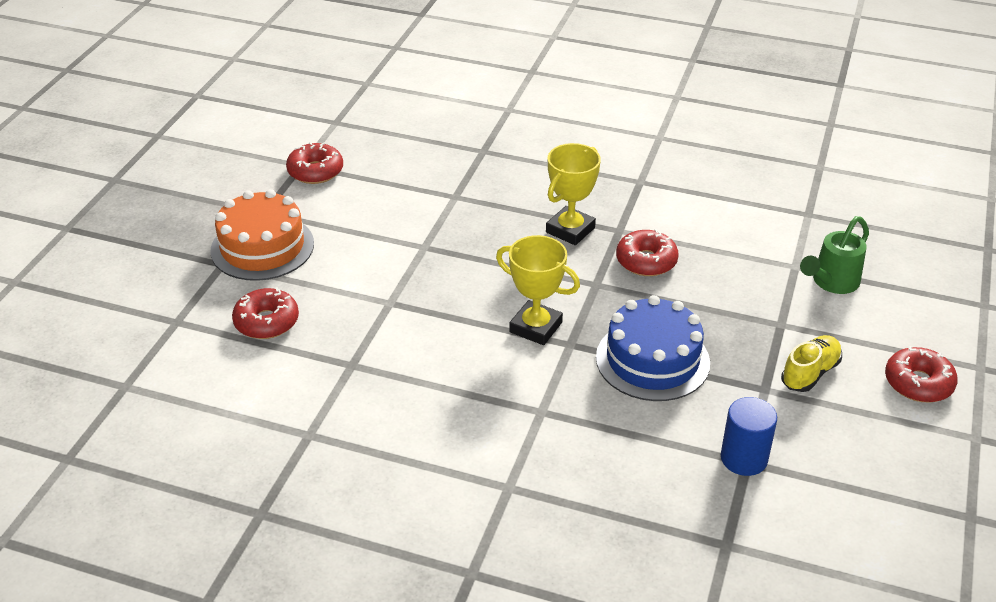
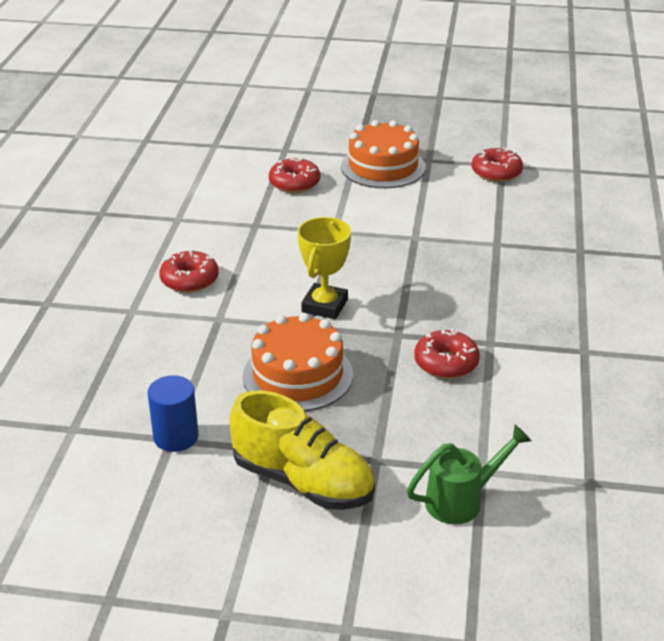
camera: 80 degrees right, 5 degrees down
(570, 230) = (476, 312): yellow trophy -> none
(652, 360) = (298, 375): blue cake -> orange cake
(810, 373) = (303, 481): yellow shoe -> yellow shoe, size x1.74
(831, 283) = (462, 500): green watering can -> green watering can turned 120 degrees clockwise
(918, 383) = (306, 569): red donut -> red donut (189, 280)

